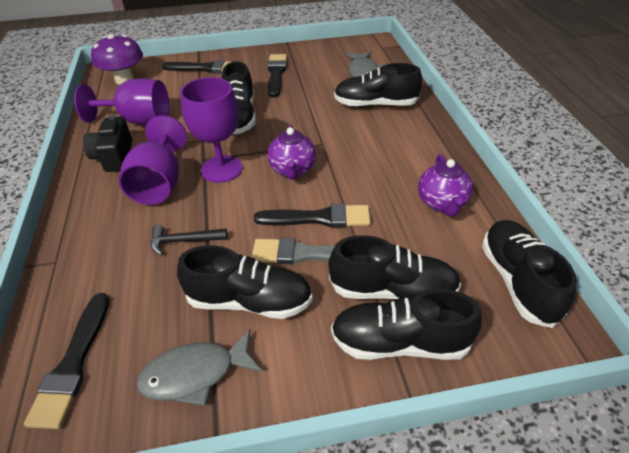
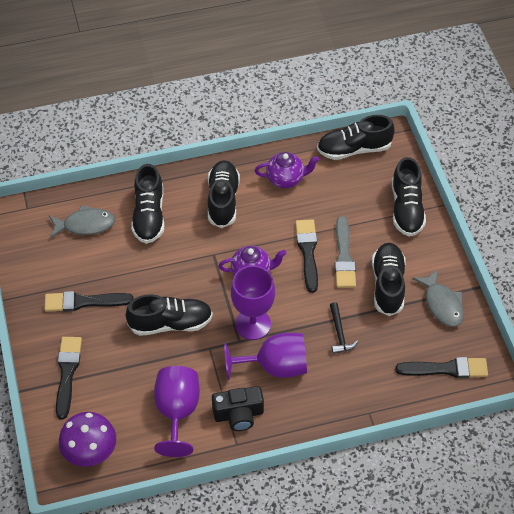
camera: 95 degrees left, 10 degrees up
(393, 290) = (369, 210): black shoe -> black shoe (223, 200)

